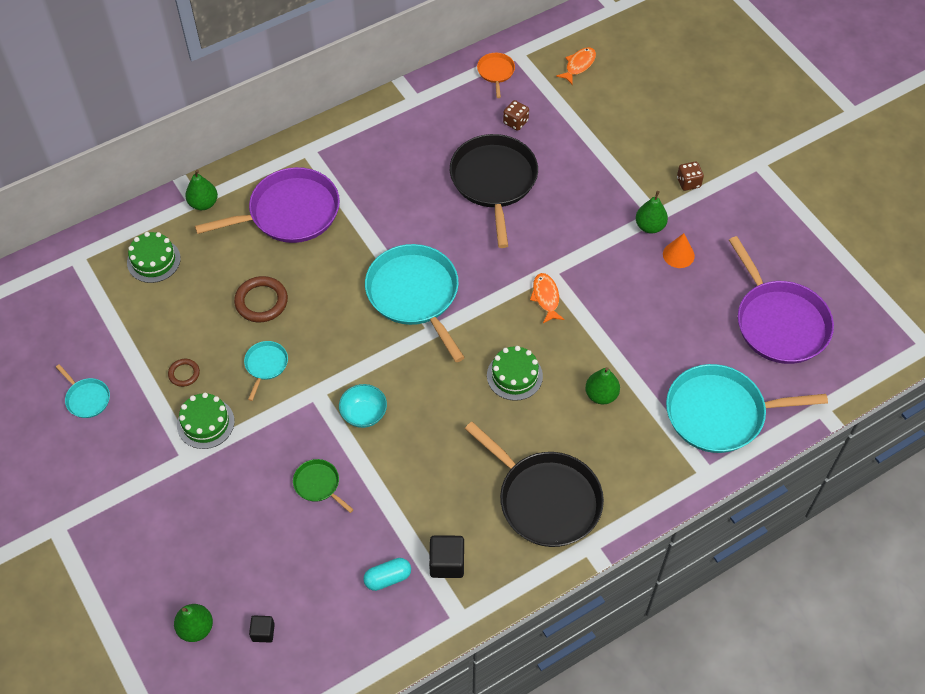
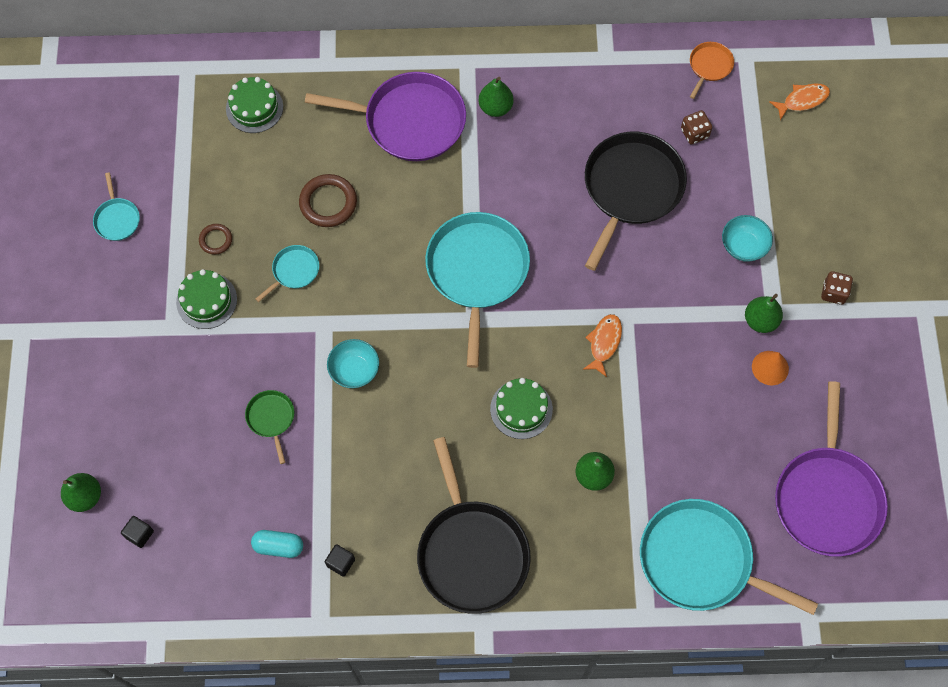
camera: 30 degrees right, 10 degrees up
(203, 203) = (334, 70): green pear -> green pear (495, 107)
(447, 563) = (340, 562): black cube -> black cube, size x0.62
(603, 182) = (743, 246): none -> turquoise bowl

